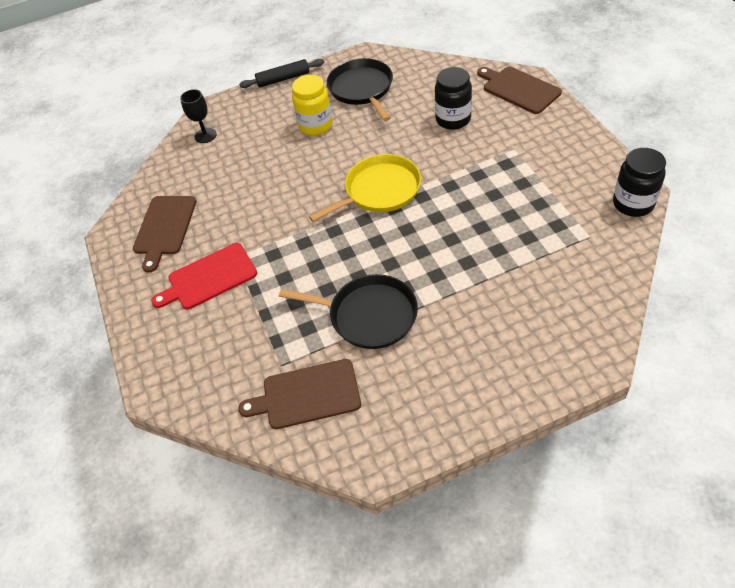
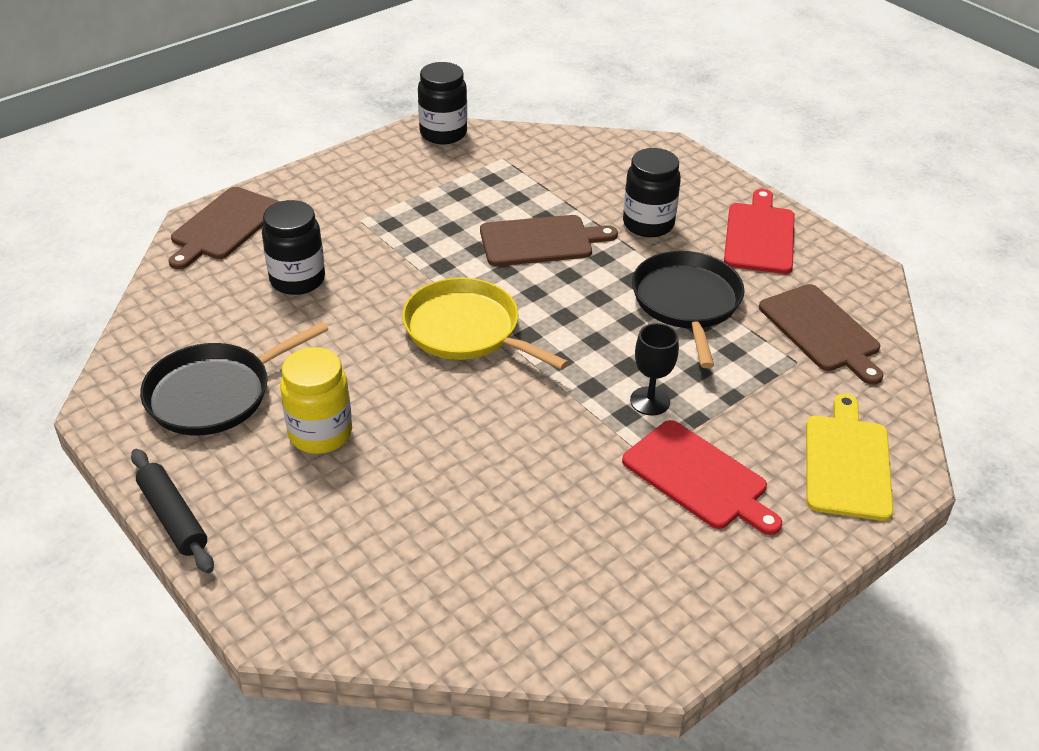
camera: 115 degrees left, 10 degrees down
(164, 228) = (621, 576): brown cutting board -> brown cutting board (541, 241)
(181, 360) = (847, 462): none -> yellow cutting board
(205, 135) = (362, 598): black goblet -> black goblet (650, 401)
(440, 394) = (760, 235): none -> red cutting board
(474, 315) = (648, 224): none -> black jar

